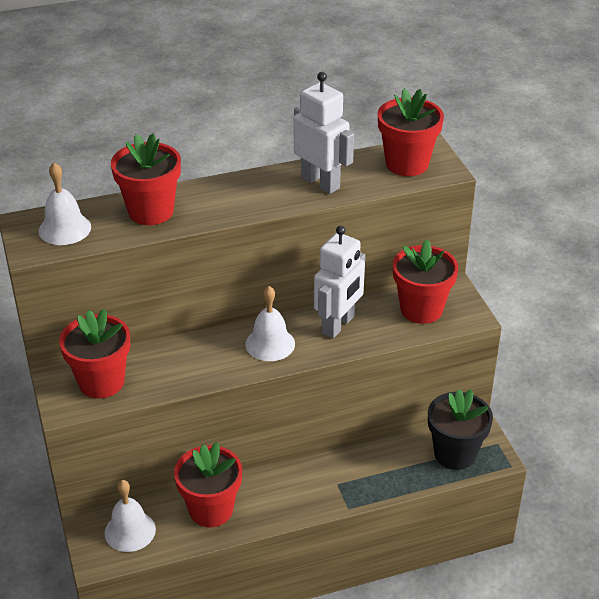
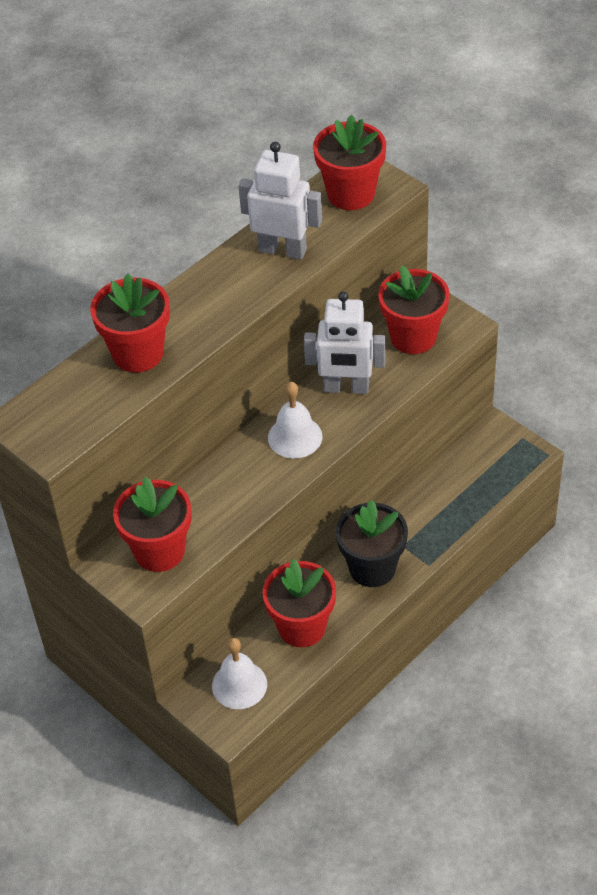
camera: 25 degrees left, 10 degrees up
(64, 229) = (65, 410): white bell -> none
(338, 325) = (346, 388): white robot -> white robot turned 90 degrees clockwise
(455, 454) = (491, 465): black flower pot -> black flower pot (372, 568)

